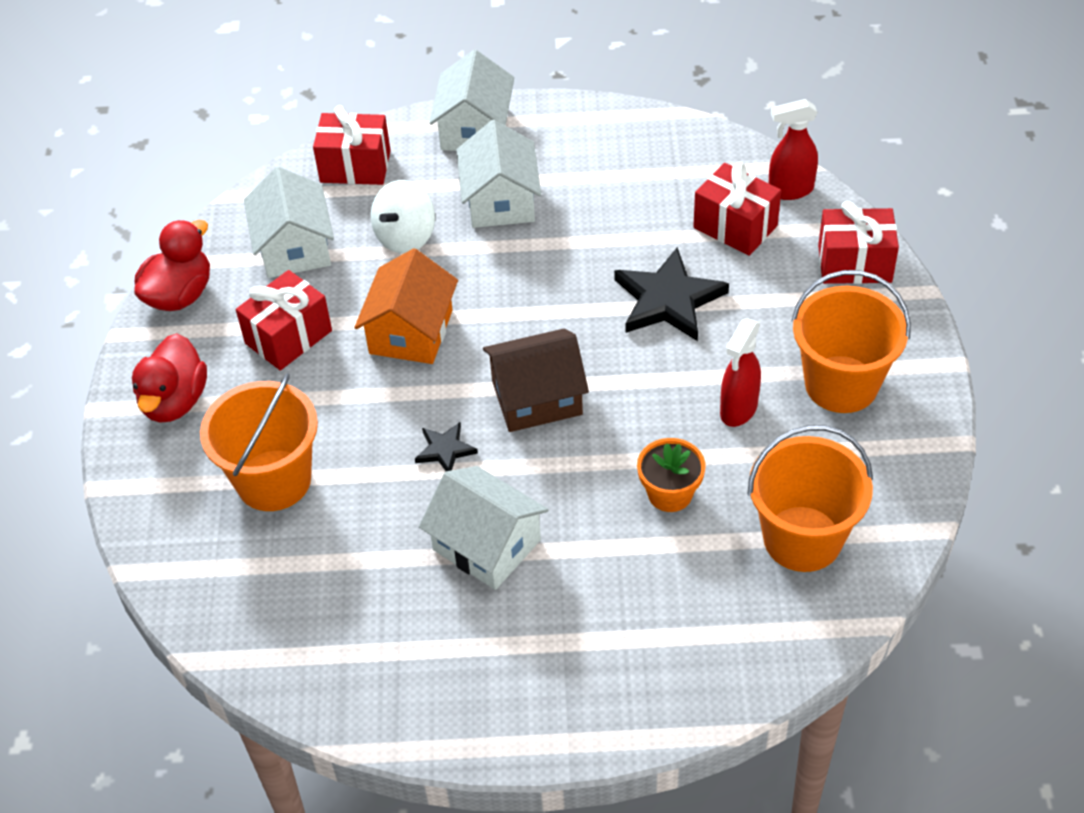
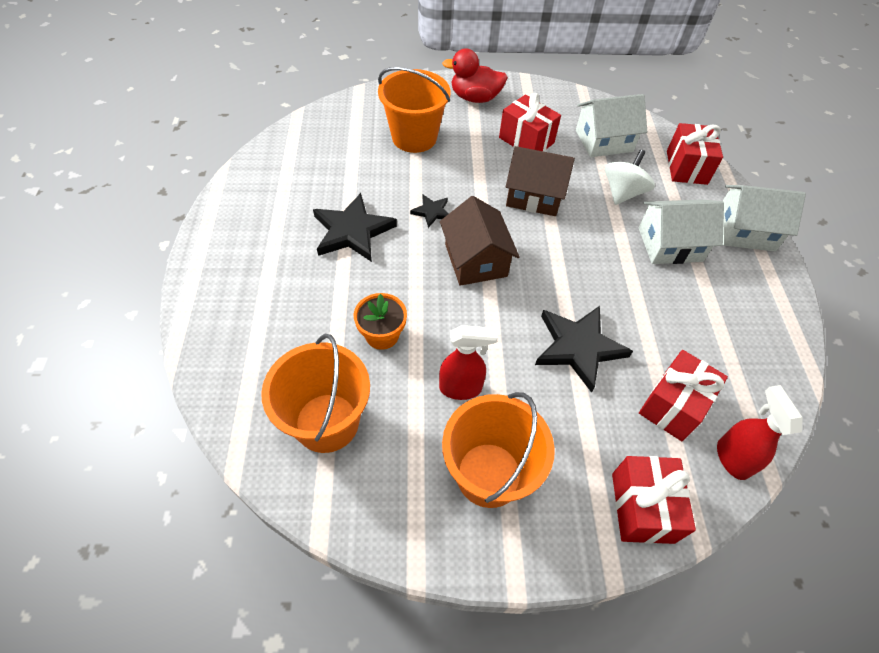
camera: 85 degrees right, 5 degrees up
(180, 295) = (557, 96): red duck -> none
(405, 237) = (622, 193): white spinning top -> white spinning top turned 90 degrees clockwise
(411, 332) = (534, 195): orange house -> brown house
(487, 545) = (352, 231): white house -> black star
(738, 410) = (461, 388): red spray bottle -> red spray bottle turned 150 degrees clockwise

